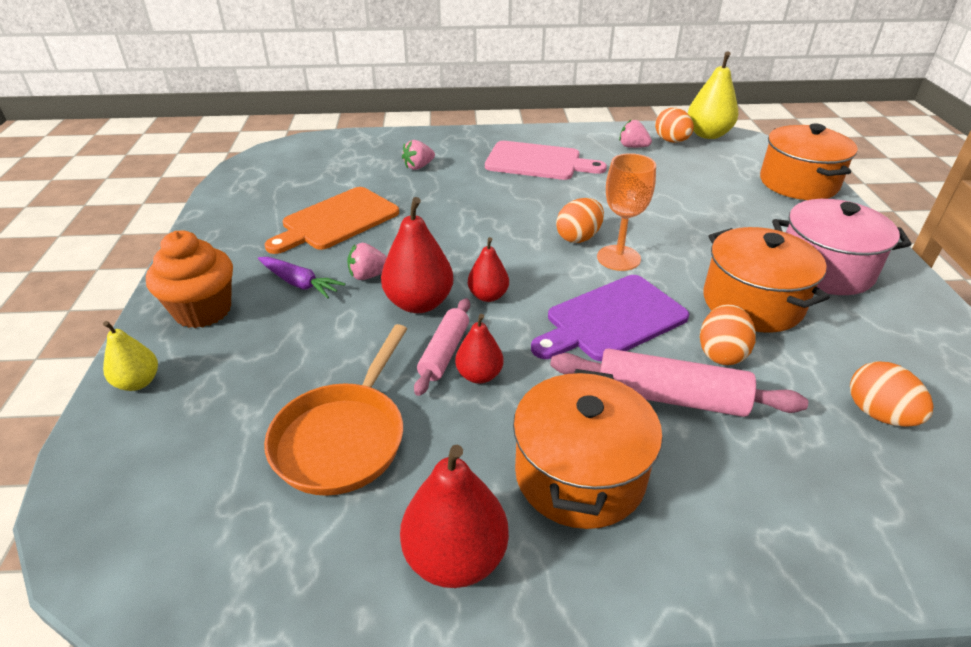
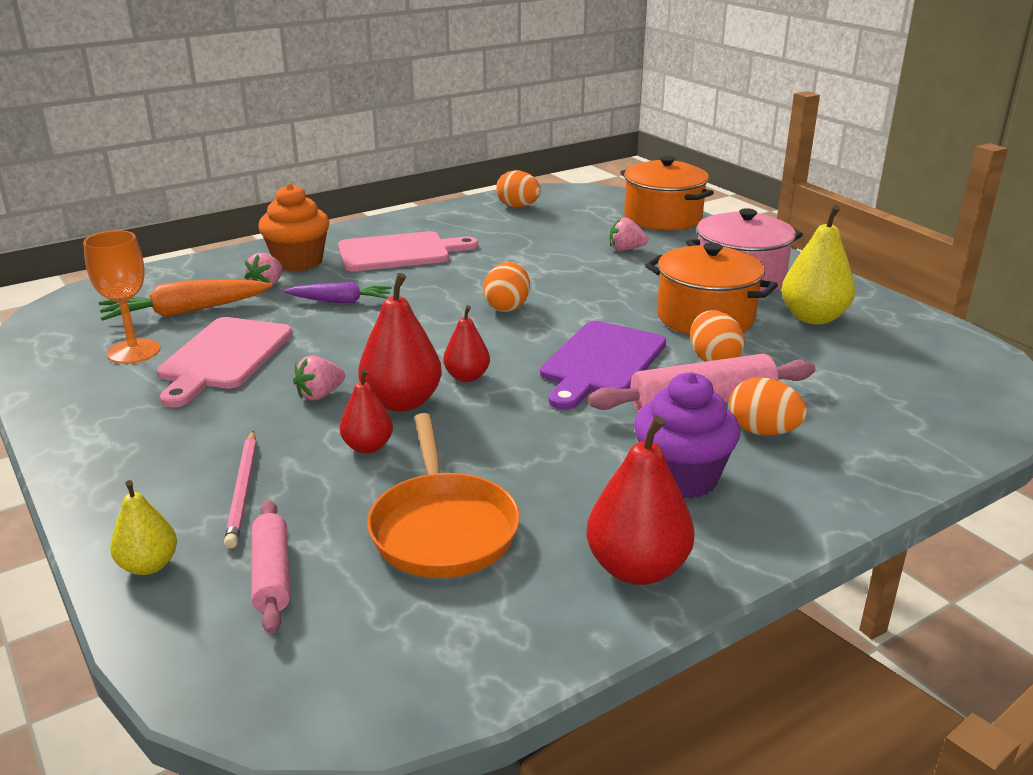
camera: 30 degrees left, 10 degrees down
(203, 311) = (152, 481): orange cupcake -> orange cupcake (298, 262)
(246, 342) = (243, 490): none -> pink pencil
(299, 283) = (245, 423): purple carrot -> purple carrot (341, 301)
(336, 220) = (223, 357): orange cutting board -> pink cutting board
(347, 175) = (185, 312): none -> orange carrot
(444, 352) = (471, 433): pink rolling pin -> pink rolling pin (272, 575)
(479, 375) = (523, 439): red pear -> red pear (367, 447)
(579, 474) = (681, 478): orange pot -> purple cupcake
(618, 258) = (561, 314): orange goblet -> orange goblet (134, 351)
(633, 147) = (485, 219): pink strawberry -> pink strawberry (626, 249)
(707, 134) = (547, 194): yellow pear -> yellow pear (813, 318)
(878, 414) = (859, 365): orange egg -> orange egg (762, 431)

